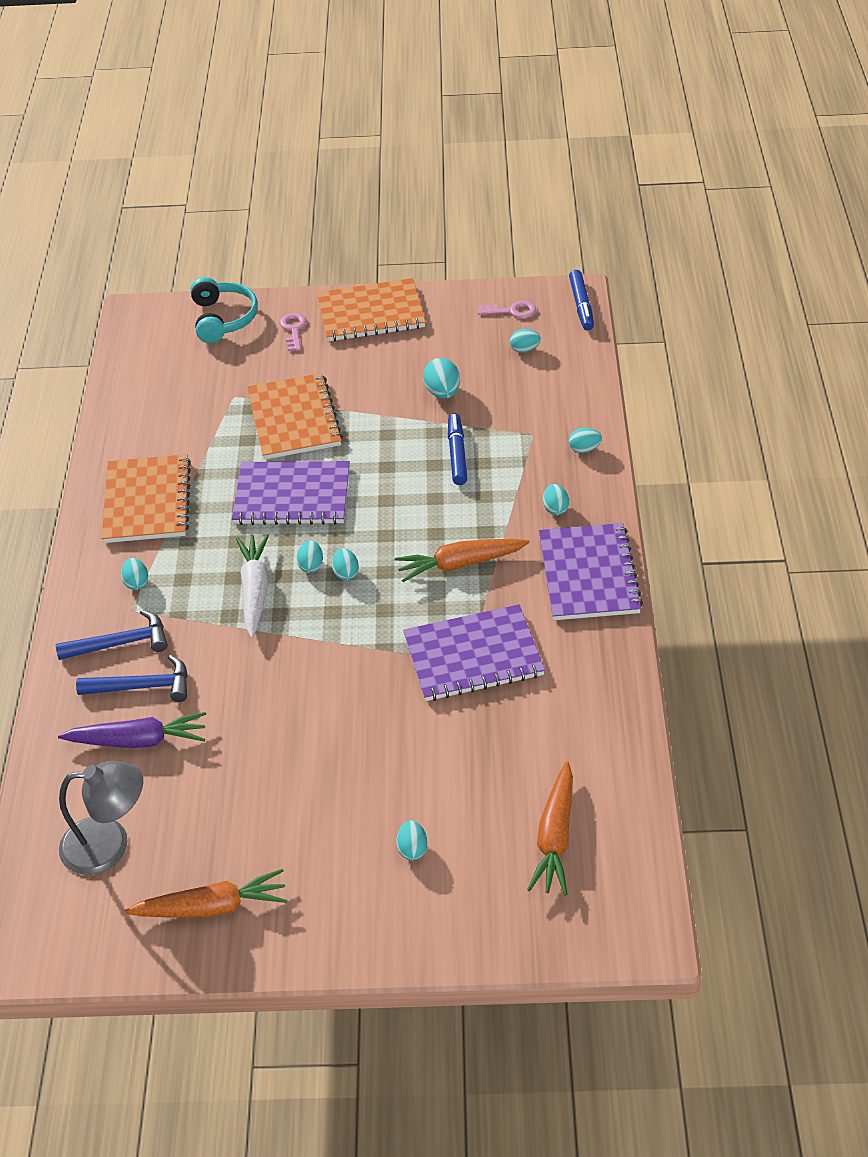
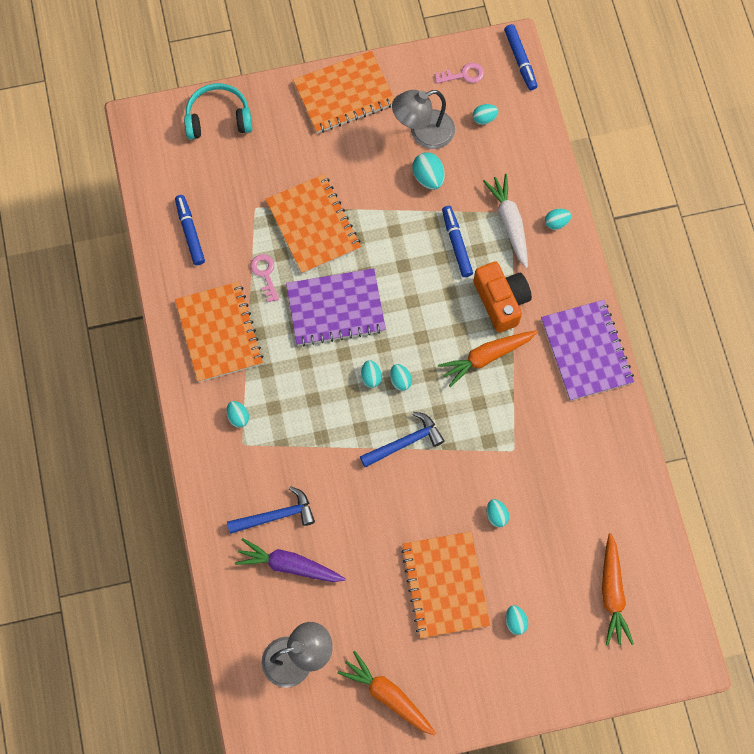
camera: 15 degrees left, 25 degrees up
(121, 643) = (245, 478): blue hammer -> blue hammer (405, 442)
(138, 740) = (289, 565): purple carrot -> purple carrot turned 150 degrees counterclockwise
(151, 409) = (190, 232): none -> blue marker
(212, 907) = (388, 695): orange carrot -> orange carrot turned 120 degrees counterclockwise
(223, 318) = (218, 118): turquoise headphones -> turquoise headphones turned 75 degrees counterclockwise
(255, 590) = (334, 409): white carrot -> white carrot (509, 223)
(293, 330) = (283, 123): pink key -> pink key (265, 274)
(331, 793) = (445, 585): none -> orange notebook
(449, 354) = (423, 133): none -> grey lamp
(473, 655) = (517, 444): purple notebook -> none
(495, 513) = (501, 301): none -> orange camera
(555, 508) = (547, 289): turquoise egg -> turquoise egg (496, 515)

